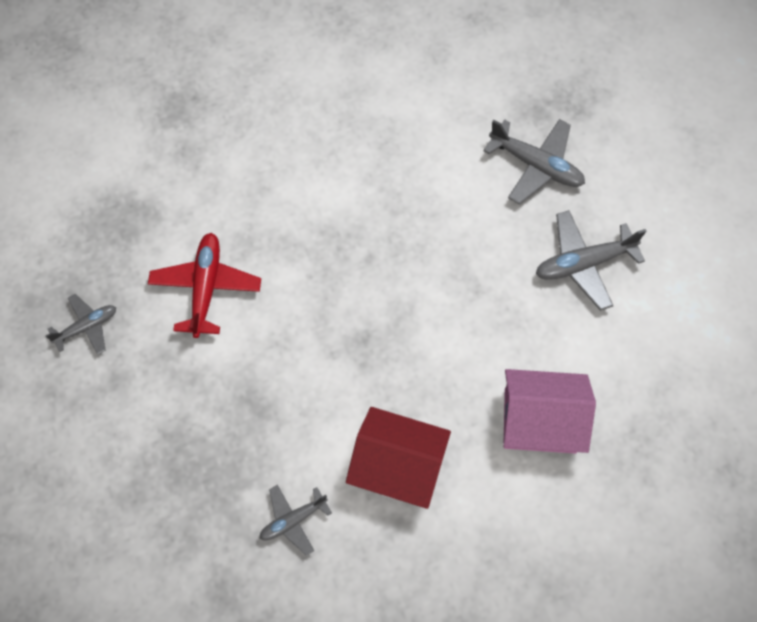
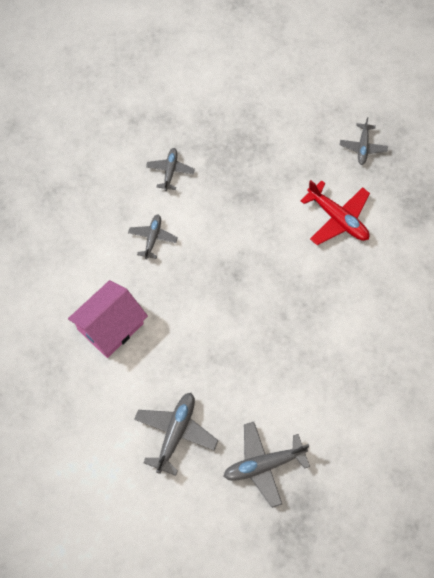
camera: 130 degrees right, 0 degrees up
(398, 465) = (152, 238): red house -> grey plane

